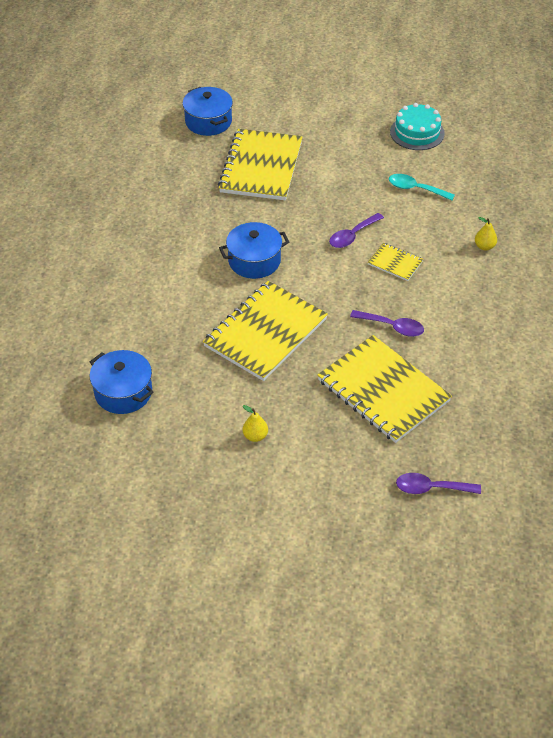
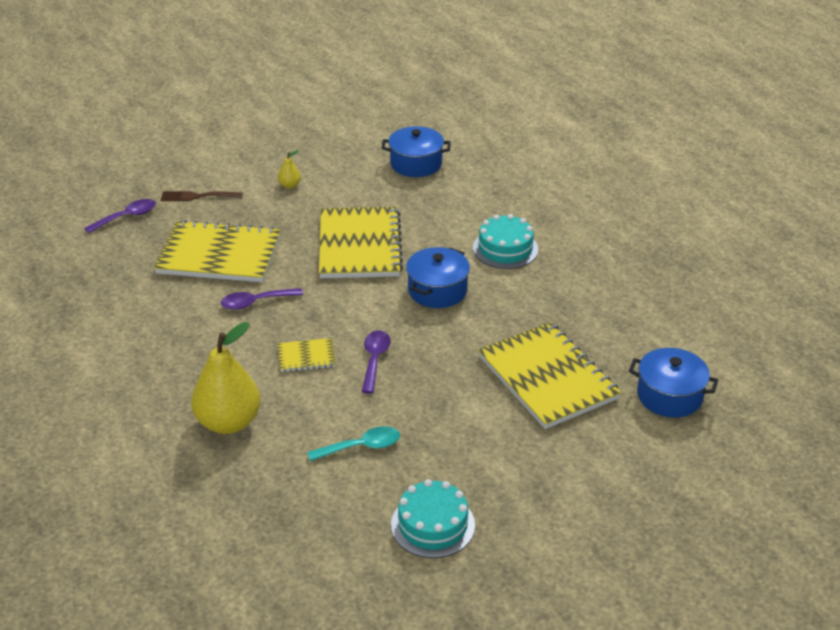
camera: 140 degrees right, 10 degrees down
(166, 265) = (505, 249): none -> turquoise cake
(348, 475) = (197, 196): none -> brown fork
(484, 246) = (228, 422): yellow pear -> yellow pear, size x2.34

